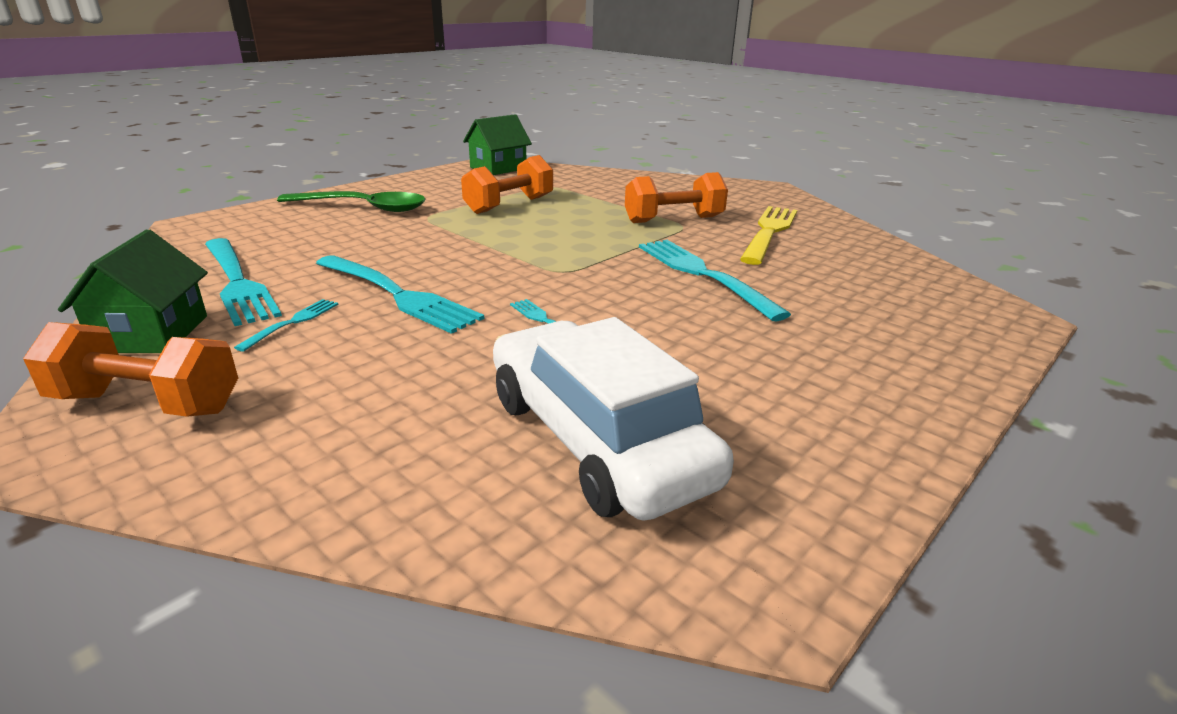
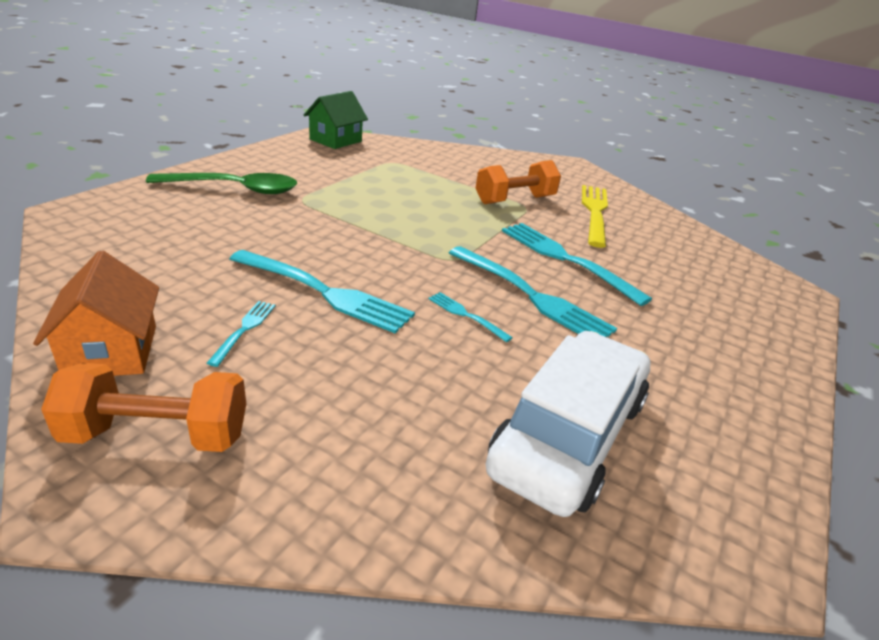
camera: 15 degrees left, 5 degrees up
(152, 334) = (112, 351): green house -> orange house
(237, 282) = (162, 284): turquoise fork -> turquoise fork (531, 295)
(509, 205) = (369, 185): orange dumbbell -> none
(597, 439) = (568, 435): white car -> white car turned 75 degrees clockwise

